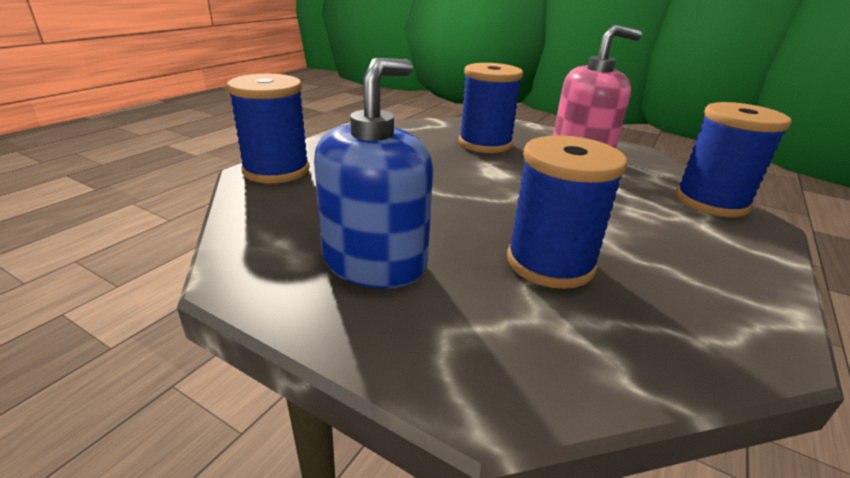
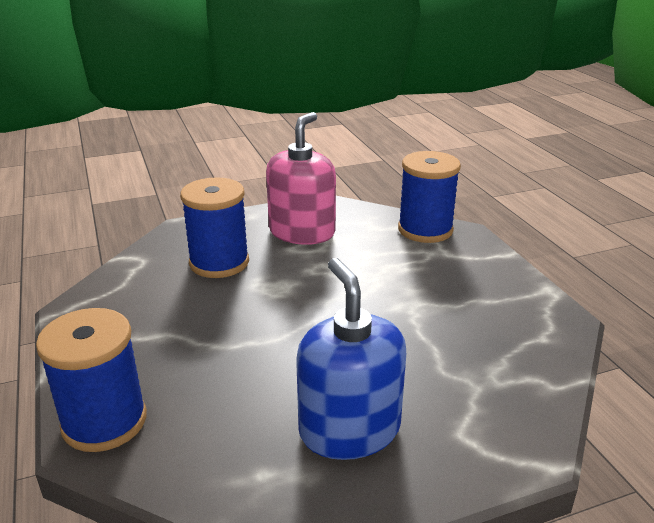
camera: 50 degrees left, 0 degrees up
(550, 263) = (429, 344): blue spool -> none

